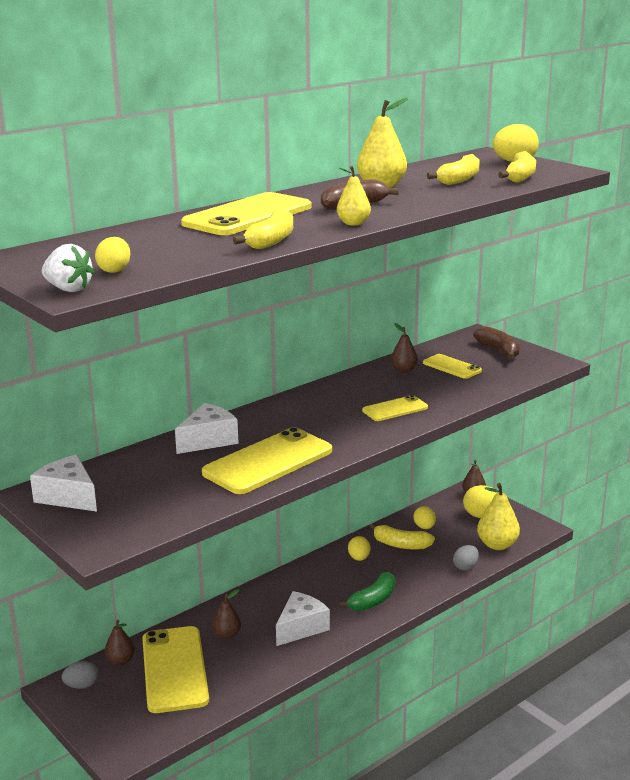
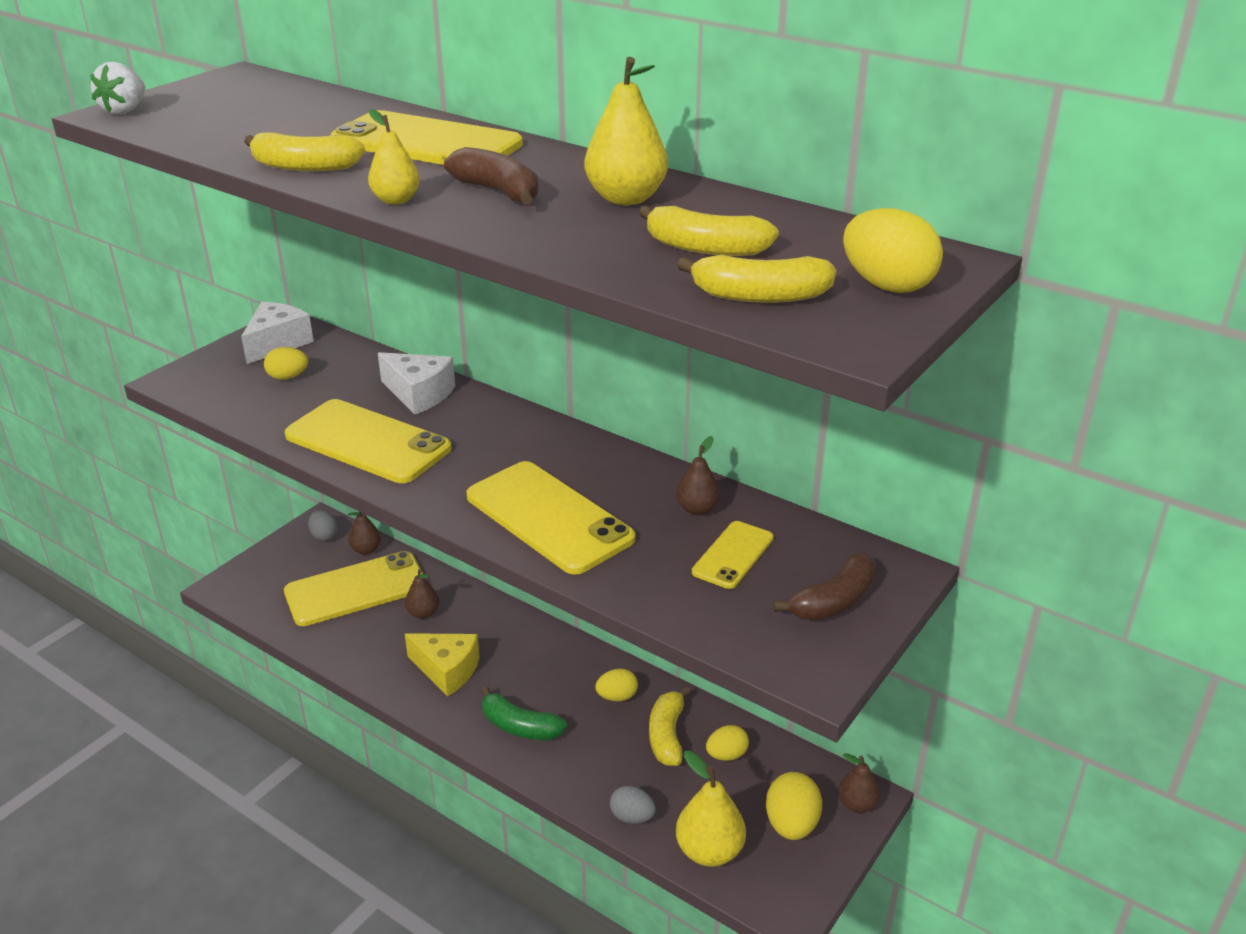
camera: 75 degrees right, 10 degrees up
(114, 270) = (188, 117): yellow egg -> yellow egg (288, 377)
(301, 627) = (447, 670): white cheese -> yellow cheese
(395, 409) = (549, 517): yellow phone -> yellow phone, size x1.88

